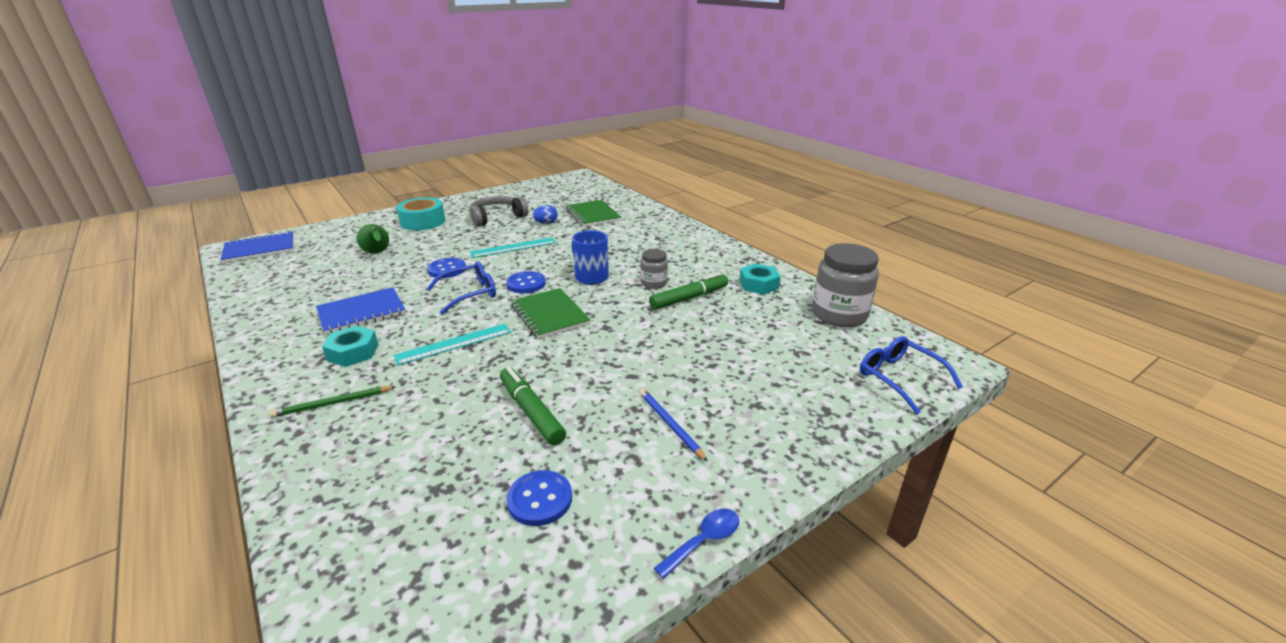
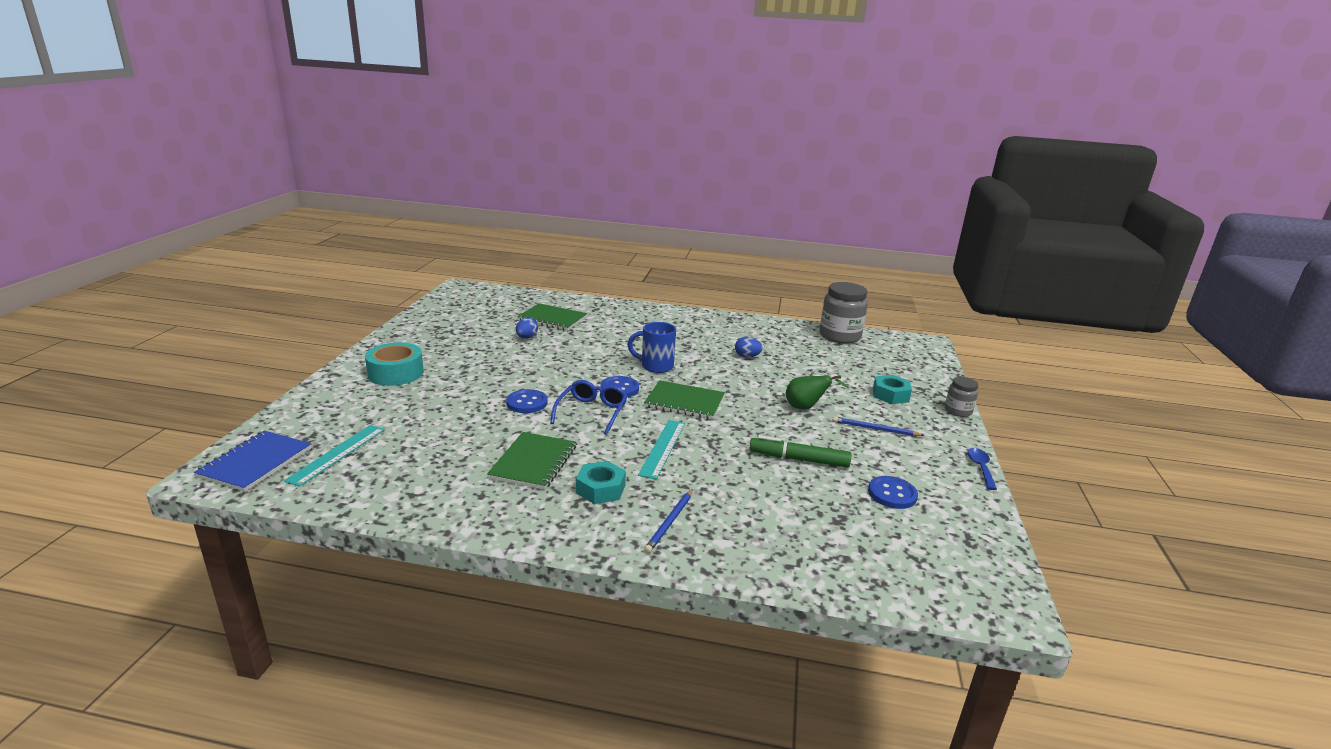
camera: 45 degrees left, 5 degrees down
(332, 403) = (670, 522): green pencil -> blue pencil
(361, 312) = (533, 462): blue notebook -> green notebook
(377, 253) = (420, 415): green pear -> green pear (806, 408)
(497, 217) = (467, 346): grey headphones -> none
(513, 247) = (544, 366): turquoise ruler -> turquoise ruler (337, 454)
(654, 283) = (706, 355): grey jar -> grey jar (958, 411)
(689, 298) = (747, 356): green marker -> blue egg
(758, 284) = (768, 333): turquoise nut -> turquoise nut (890, 395)
(900, 378) = (920, 359): blue glasses -> none

